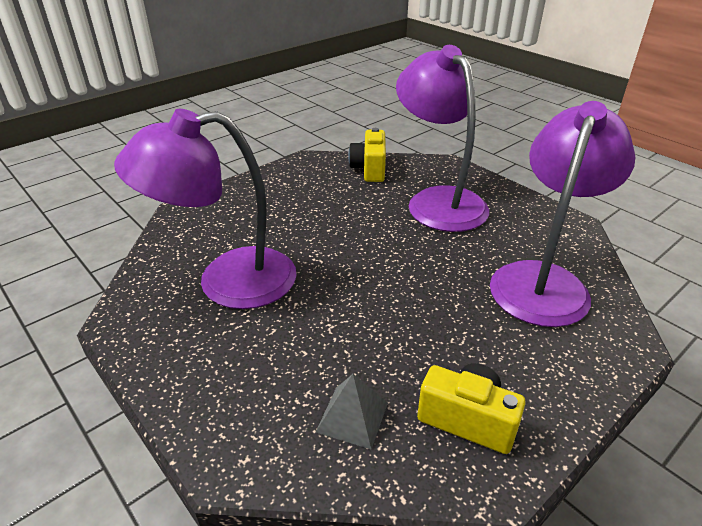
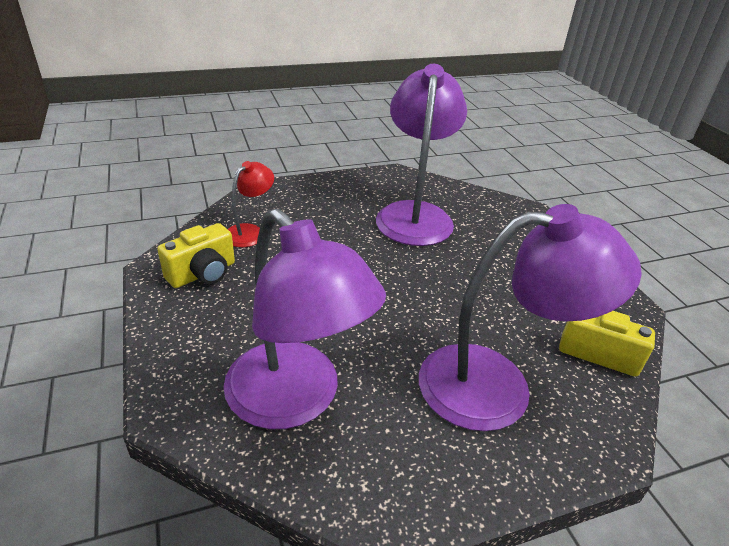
camera: 110 degrees right, 0 degrees up
(352, 417) = (250, 232): grey pyramid -> red lamp

